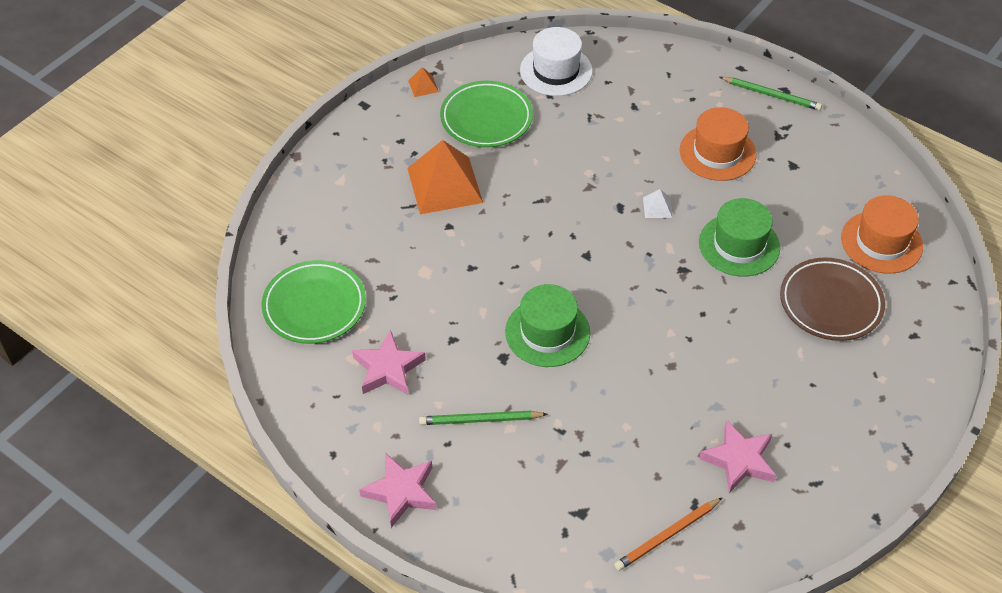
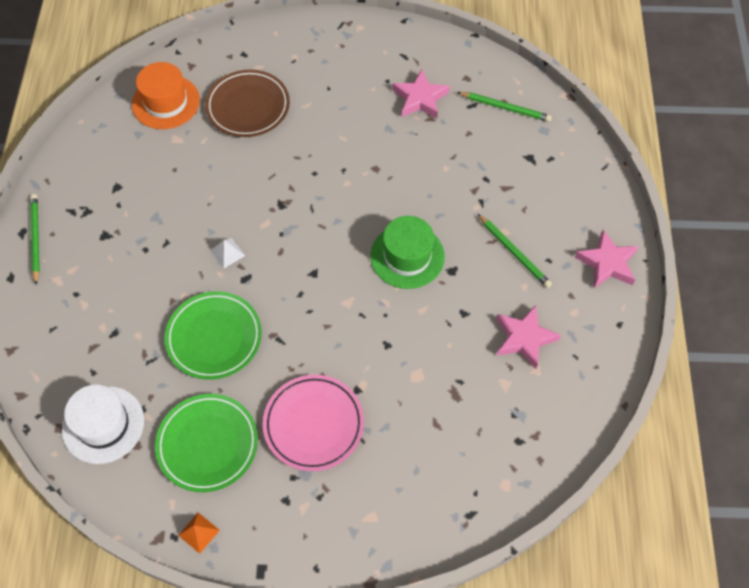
camera: 125 degrees left, 10 degrees up
(314, 306) = (514, 433): green plate -> green plate (214, 337)
(444, 185) = (313, 424): orange pyramid -> pink plate
(667, 536) = (505, 108): orange pencil -> green pencil
(717, 152) = (135, 243): orange hat -> none
(739, 245) = (230, 182): green hat -> none

